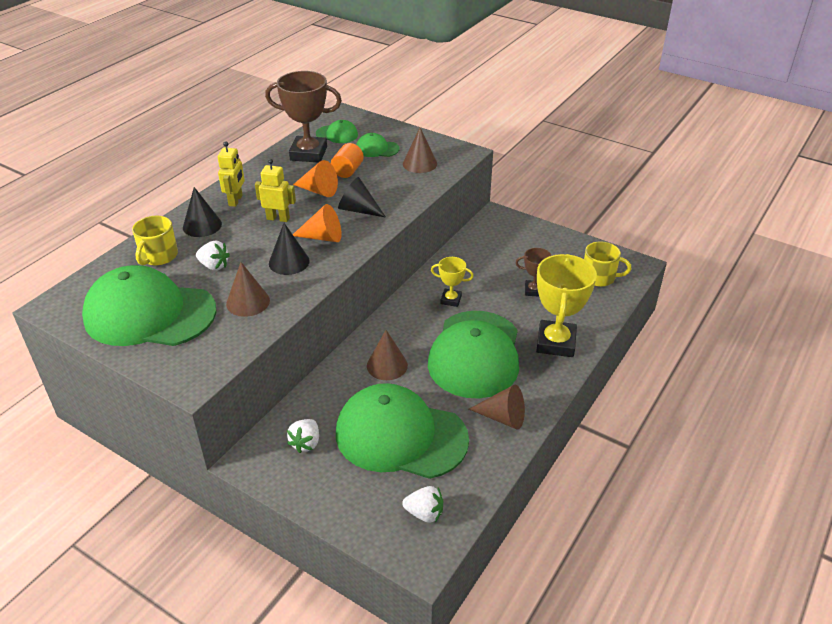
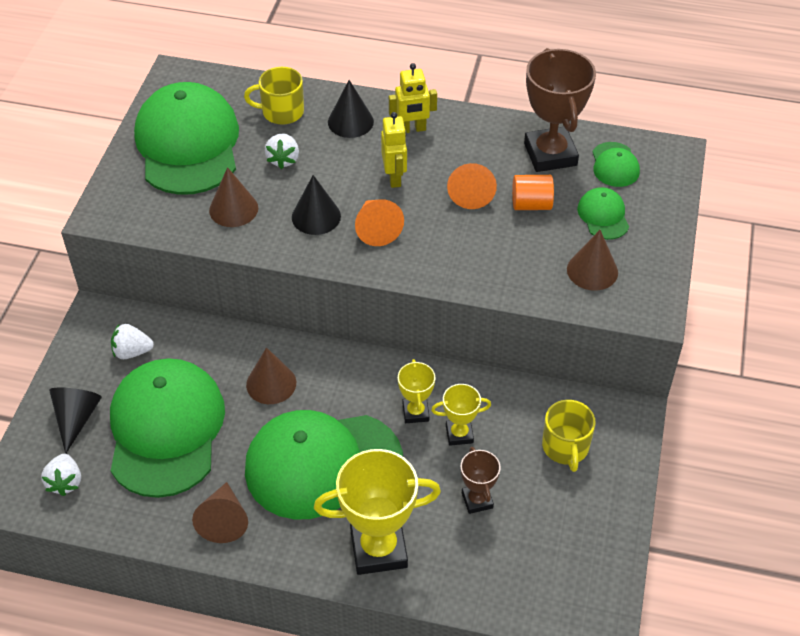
camera: 70 degrees right, 10 degrees up
(358, 210) = (449, 243): black cone -> black cone (76, 418)
(478, 285) = (459, 434): none -> yellow trophy
(599, 277) = (546, 577): yellow mug -> yellow mug (565, 447)

